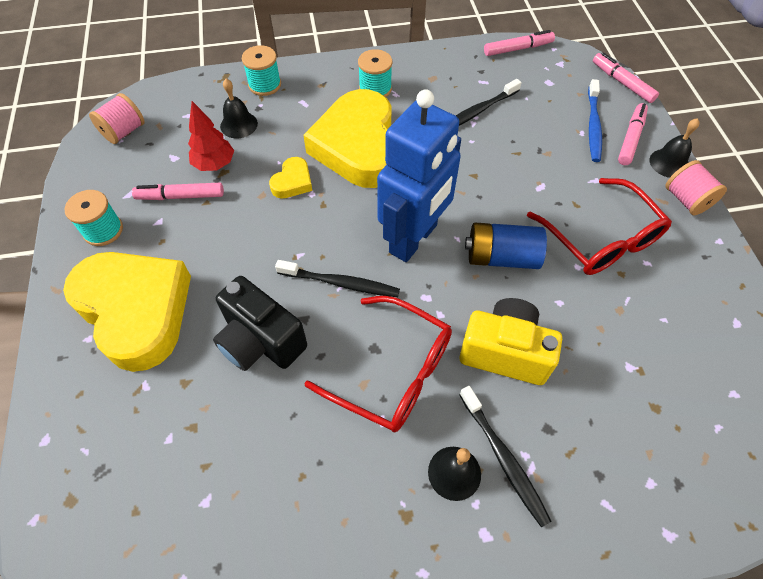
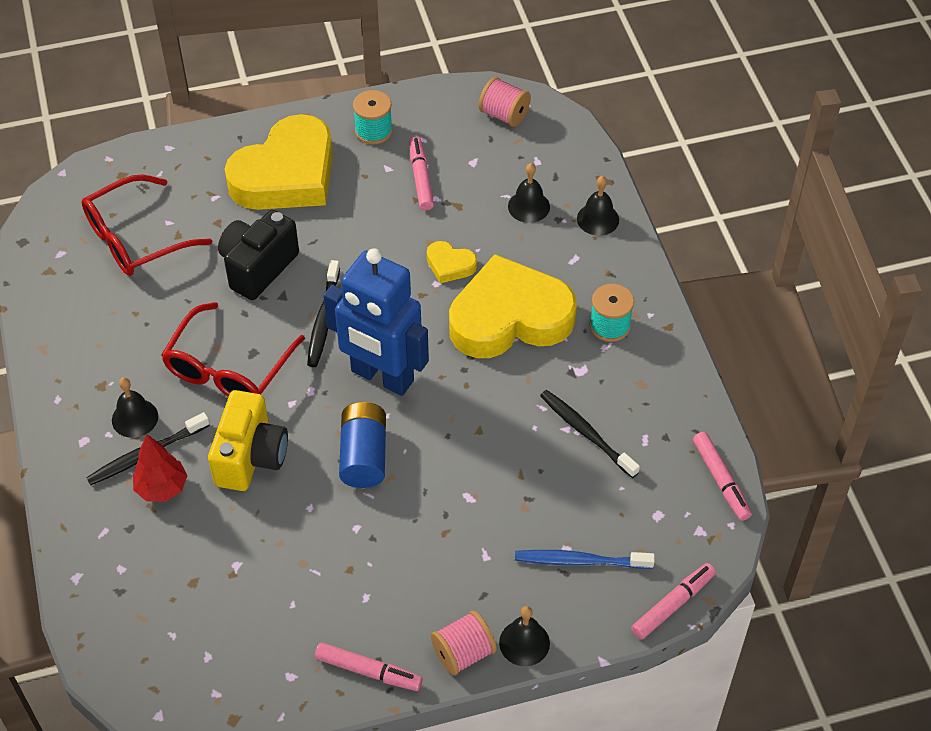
camera: 85 degrees right, 5 degrees down
(214, 164) = (467, 197): red tree -> red tree (162, 488)
(265, 85) = (598, 219): turquoise spool -> black bell
(601, 238) = (396, 553): red glasses -> red glasses (136, 238)
(631, 138) = (563, 603): pink marker -> pink marker (368, 671)

